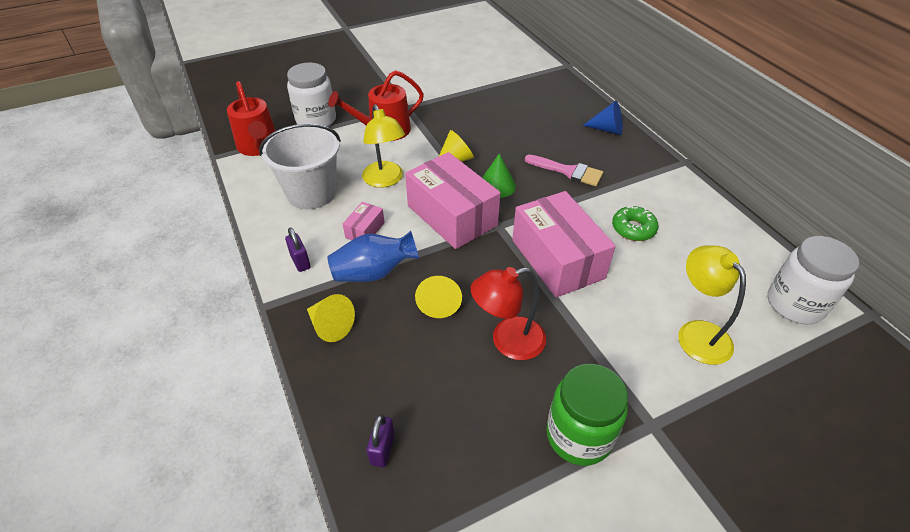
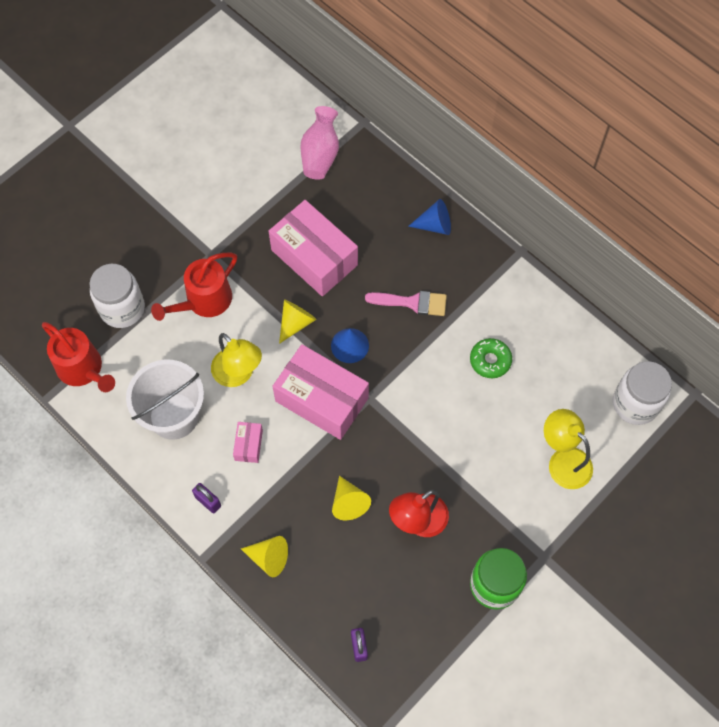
camera: 20 degrees left, 20 degrees up
(374, 273) = (279, 491): blue vase -> none
(497, 185) = (350, 345): green cone -> blue cone
(524, 74) = (320, 155): none -> pink vase
(557, 259) = (433, 420): pink box -> pink box (314, 257)

